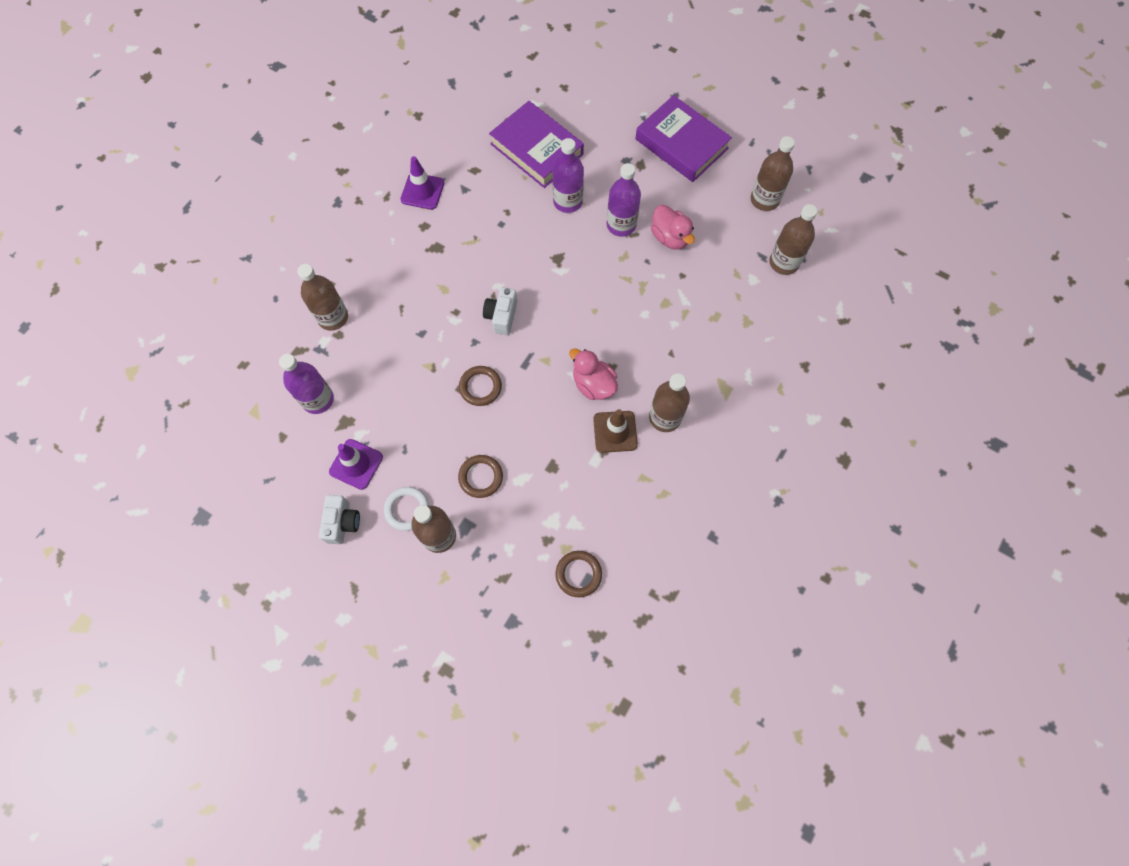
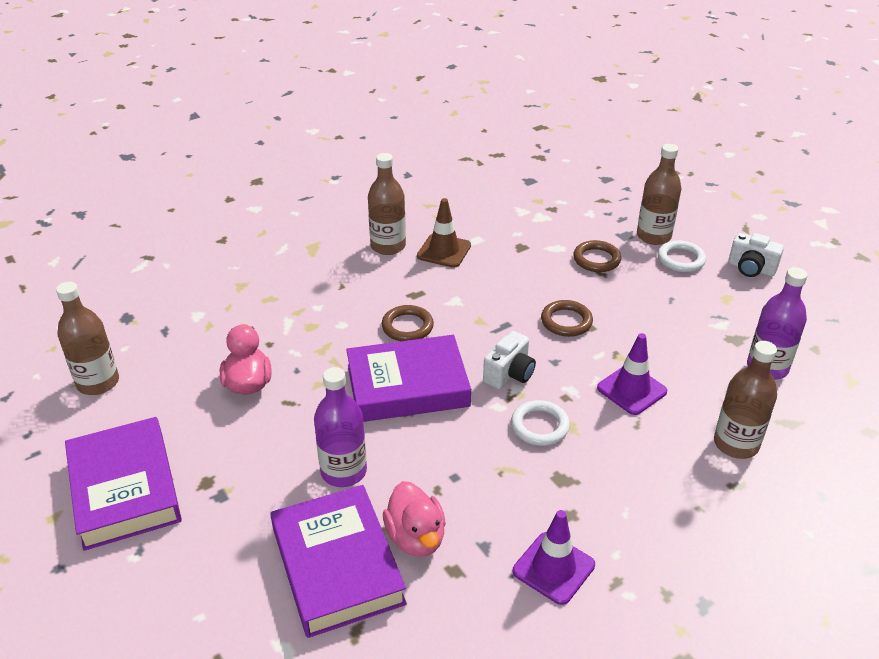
camera: 155 degrees left, 30 degrees down
(342, 523) = (751, 269): white camera -> white camera turned 90 degrees counterclockwise
(356, 464) = (728, 303): purple traffic cone -> purple traffic cone (631, 390)
(464, 281) = (539, 426): none -> white ring
(565, 278) = (407, 385): none -> purple book
(578, 574) = (535, 186): brown ring -> brown ring (407, 327)
(593, 384) = (441, 288): pink duck -> pink duck (416, 537)
(621, 225) = (295, 418): purple bottle -> none
(784, 262) = (149, 318): brown bottle -> none

